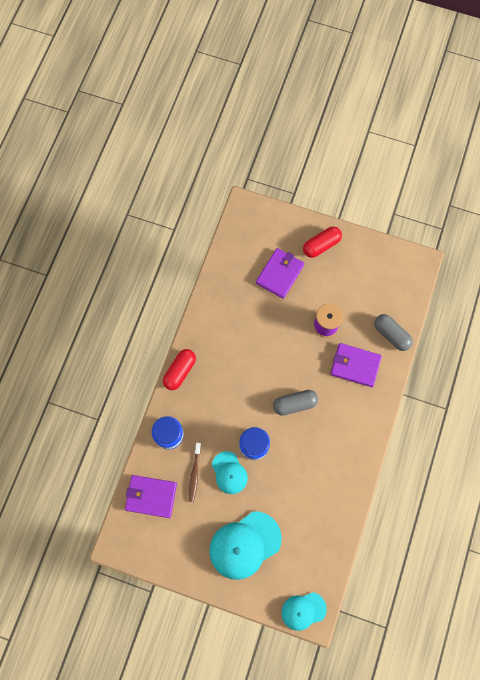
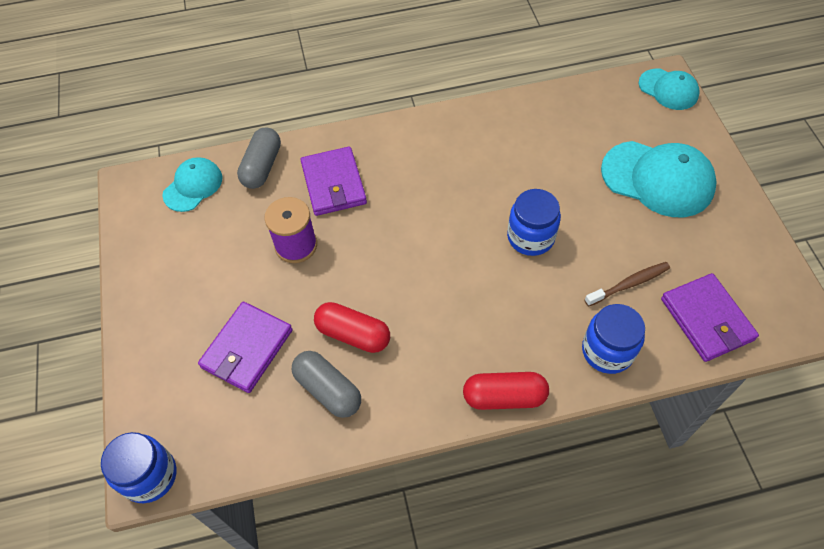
camera: 120 degrees left, 15 degrees down
(229, 473) = (590, 244): turquoise cap -> turquoise cap (193, 186)
(244, 209) = (149, 476): none -> blue jar
(280, 274) = (247, 349): purple wallet -> purple wallet turned 60 degrees counterclockwise
(294, 404) = (437, 222): grey capsule -> grey capsule (328, 390)
(321, 245) = (163, 318): red capsule -> red capsule (353, 334)

